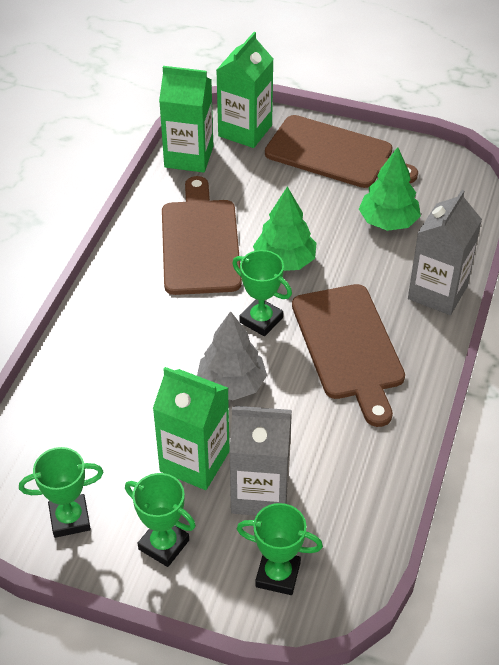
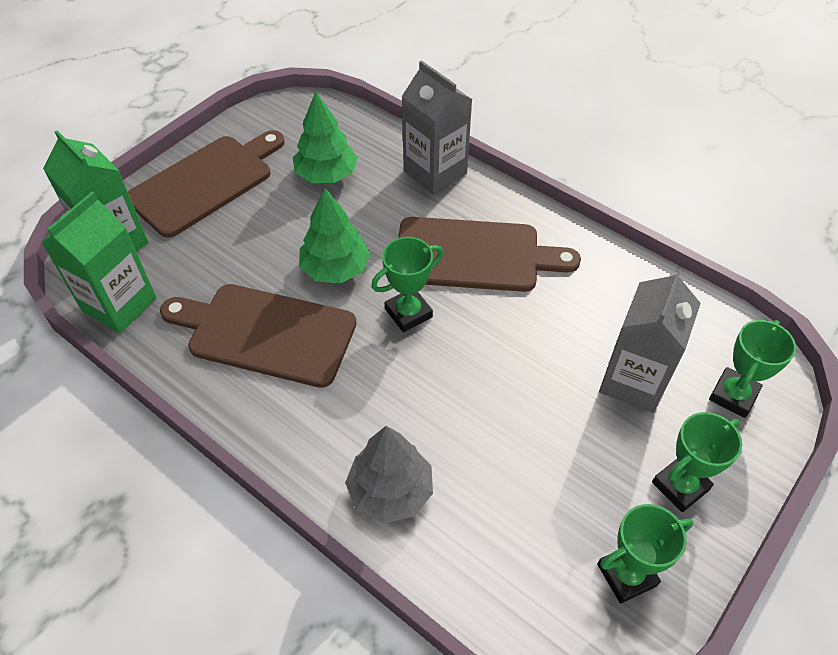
camera: 70 degrees left, 5 degrees up
(70, 519) = (626, 575): green trophy -> green trophy turned 60 degrees clockwise
(194, 461) = (578, 427): green carton -> none
(231, 384) = (486, 364): grey tree -> grey tree (390, 491)

